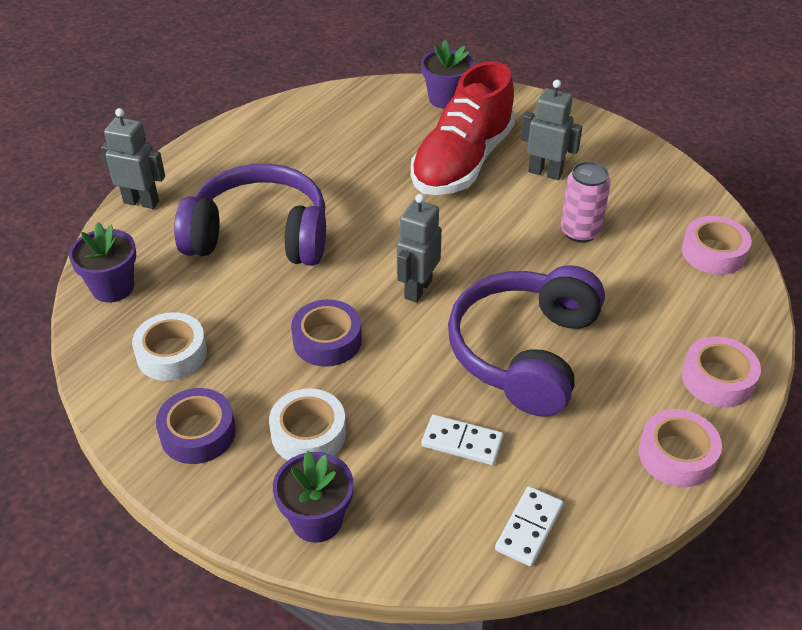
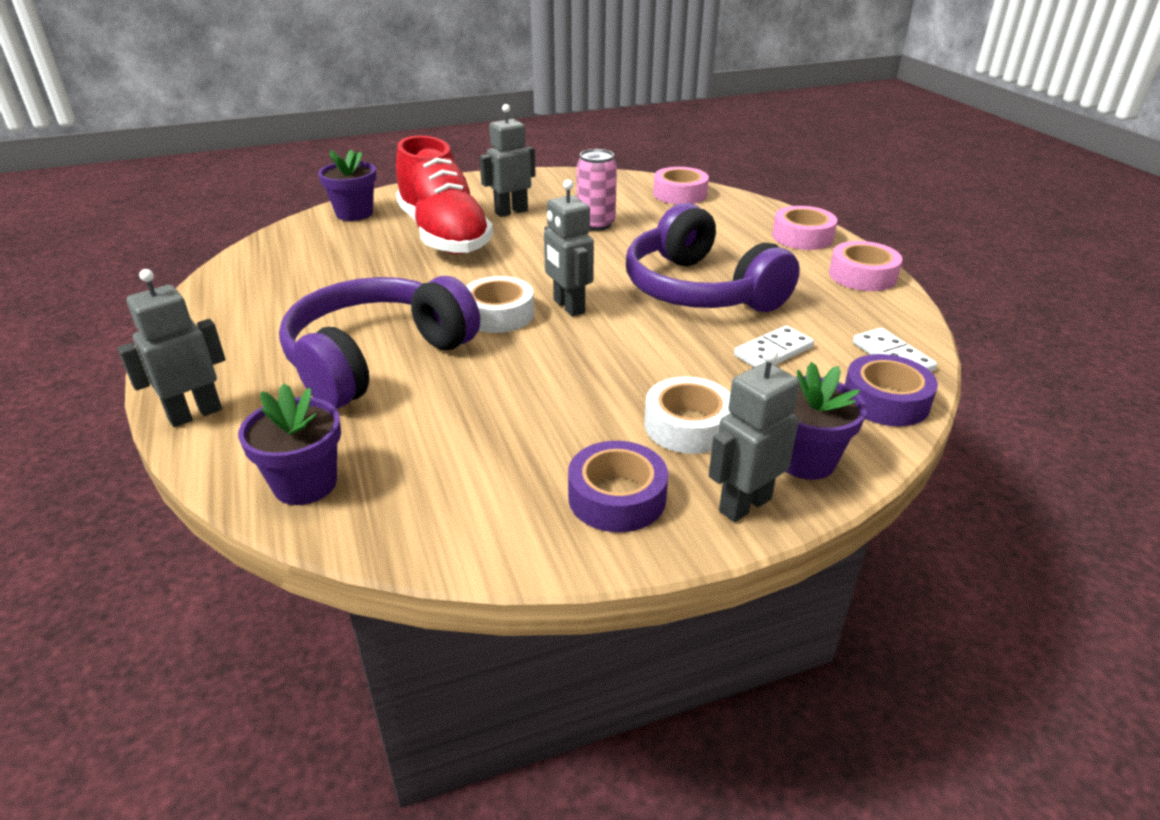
camera: 55 degrees left, 10 degrees down
(172, 354) = (475, 475): white tape -> white tape (498, 314)
(237, 504) = (744, 504): none -> grey robot
(327, 340) = (575, 372): purple tape -> purple tape (885, 401)

